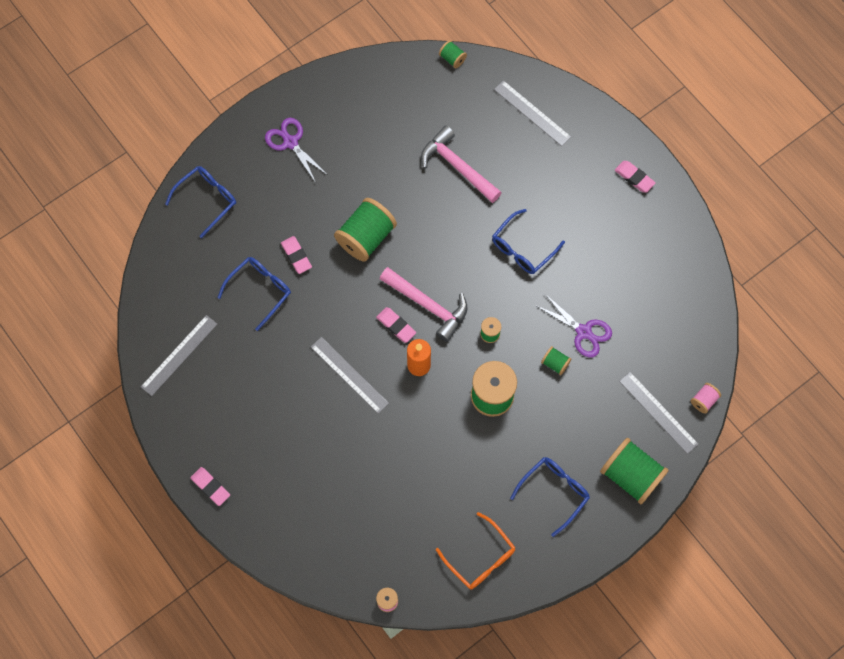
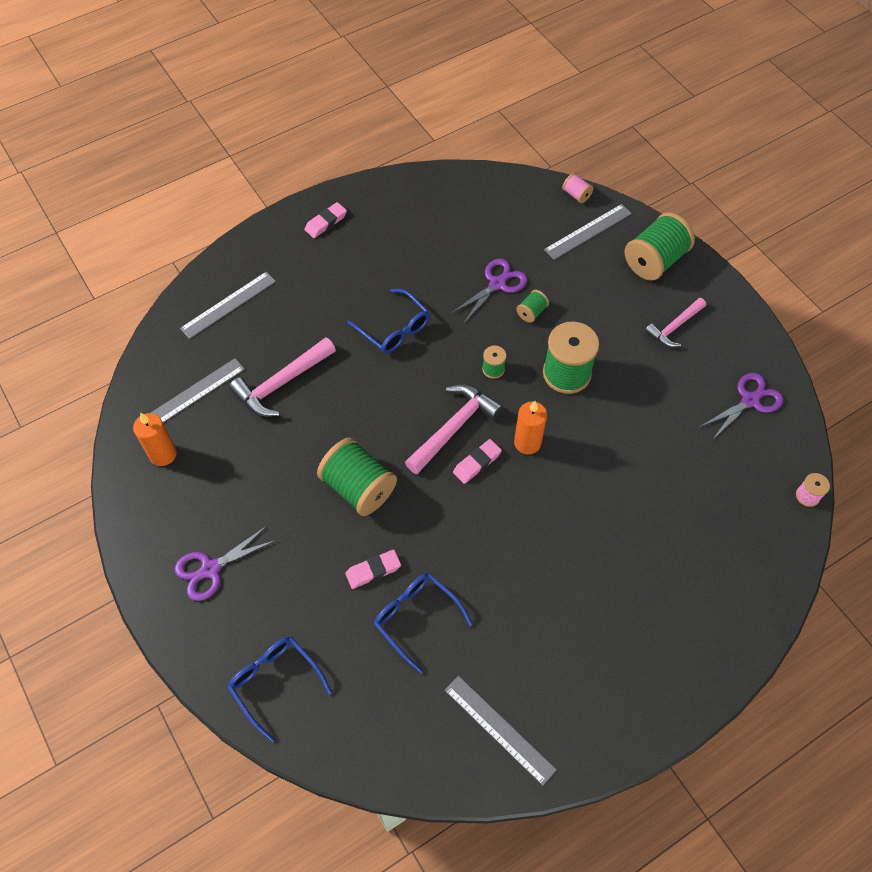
camera: 85 degrees left, 10 degrees down
(210, 487) = (681, 693): pink eraser -> none
(349, 375) = (536, 518): grey ruler -> grey ruler (193, 394)
(383, 91) = (163, 454): none -> orange candle
(452, 59) = (137, 377): green spool -> none
(480, 557) = (750, 400): orange glasses -> purple scissors
(554, 492) = (674, 327): blue glasses -> pink hammer

